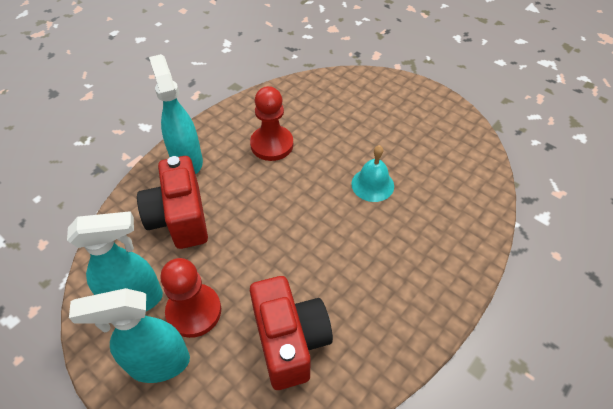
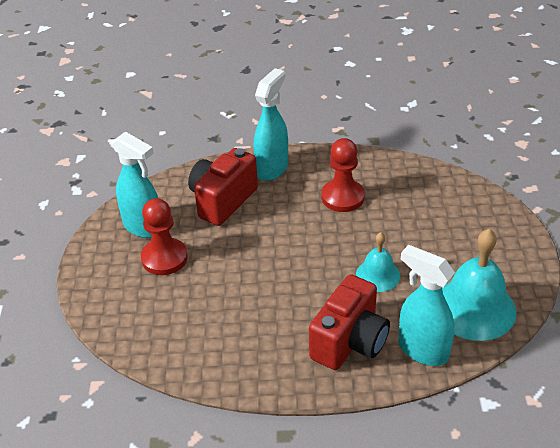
camera: 50 degrees right, 10 degrees down
(158, 363) = (115, 269): turquoise spray bottle -> turquoise spray bottle (422, 350)
(290, 341) = (193, 317): red camera -> red camera (349, 342)
(456, 159) = (474, 308): none -> turquoise bell

